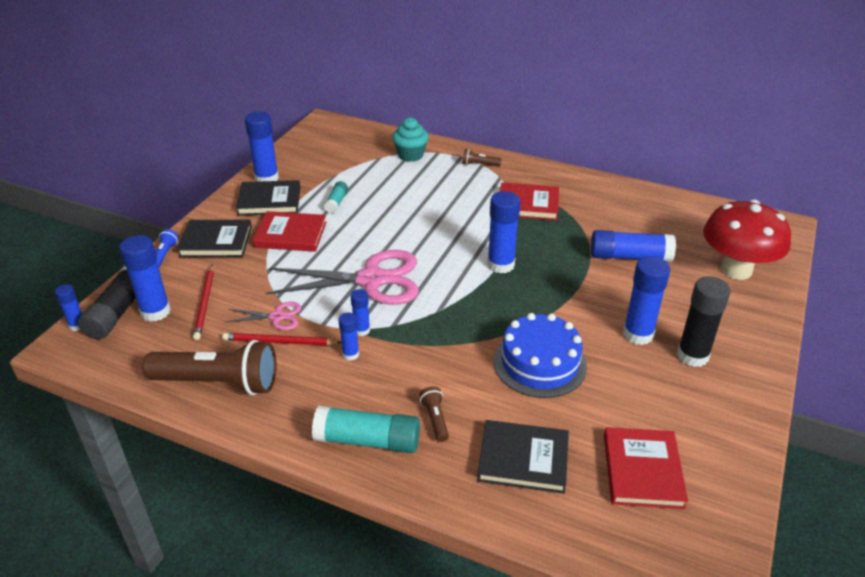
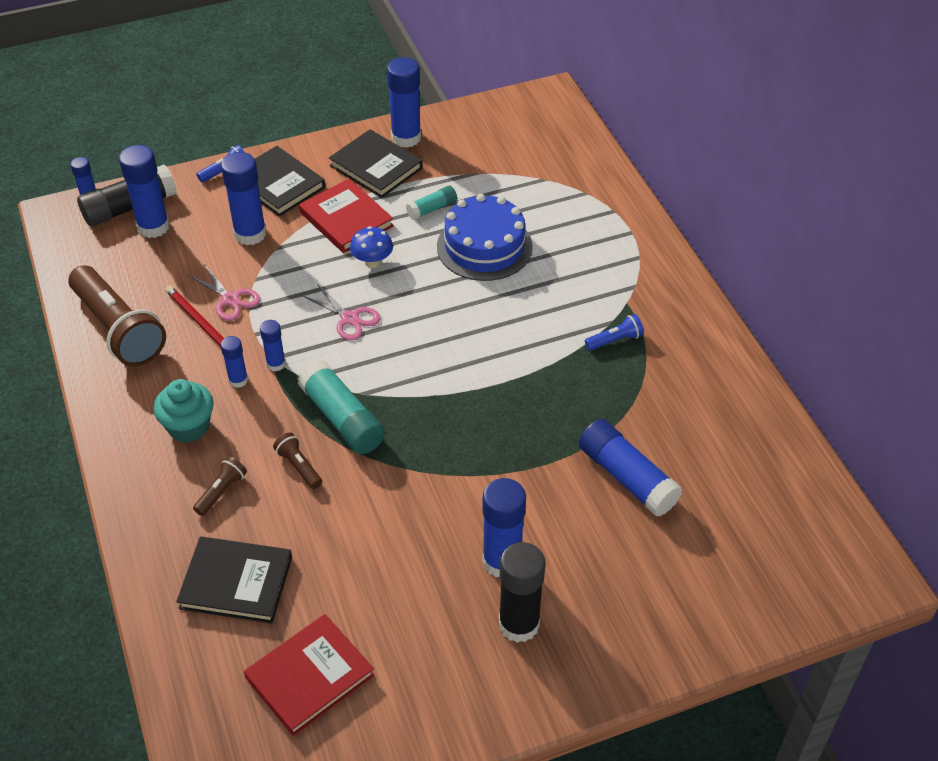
camera: 45 degrees right, 10 degrees up
(205, 303) = (195, 245): red pencil -> none
(341, 245) = (372, 262): none -> blue mushroom
(367, 440) = (152, 467): turquoise glue stick -> turquoise glue stick (342, 418)
(371, 280) = (349, 319): pink scissors -> pink scissors, size x0.47
(410, 155) = (580, 196): turquoise cupcake -> turquoise cupcake (189, 427)
(479, 165) = (636, 255): brown flashlight -> brown flashlight (298, 466)
(501, 265) = (484, 389): blue glue stick -> blue glue stick (250, 234)
(523, 459) = (236, 582): black book -> black book turned 45 degrees counterclockwise
(528, 204) = (615, 340): red book -> blue flashlight
(540, 363) = (372, 514): blue cake -> blue cake (484, 246)
(736, 270) = (720, 581): red mushroom -> none

